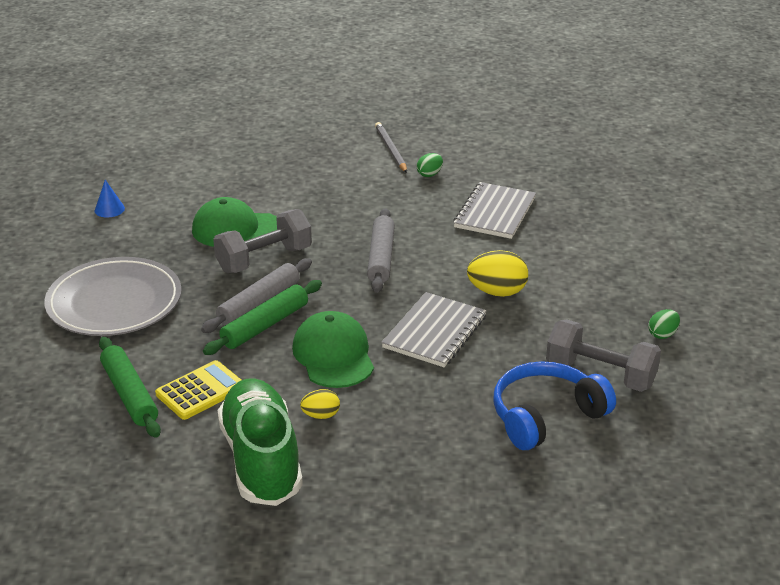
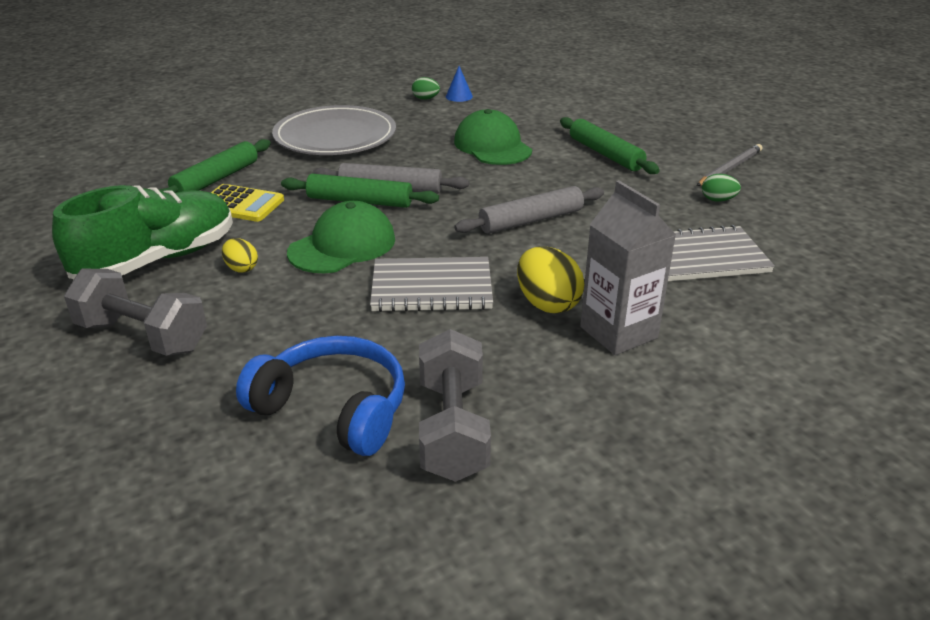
camera: 60 degrees right, 0 degrees up
(264, 259) = (460, 170): grey dumbbell -> grey dumbbell (143, 336)
(312, 187) = (605, 154): none -> green rolling pin
(551, 278) = (618, 332): none -> grey carton
(662, 334) = (596, 462): green egg -> green egg (425, 99)

